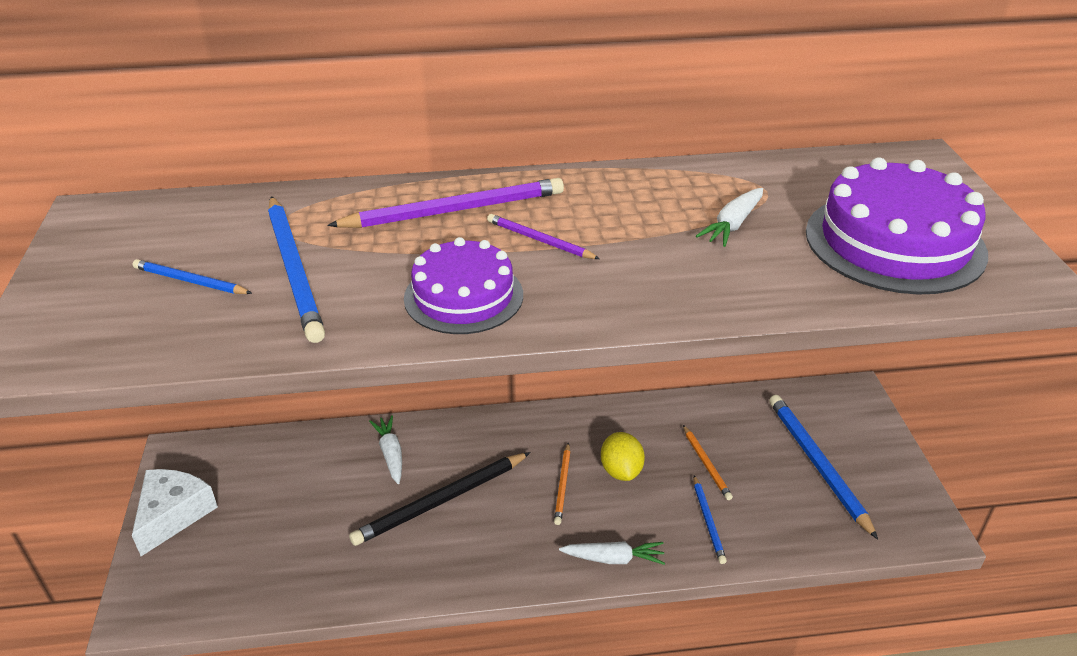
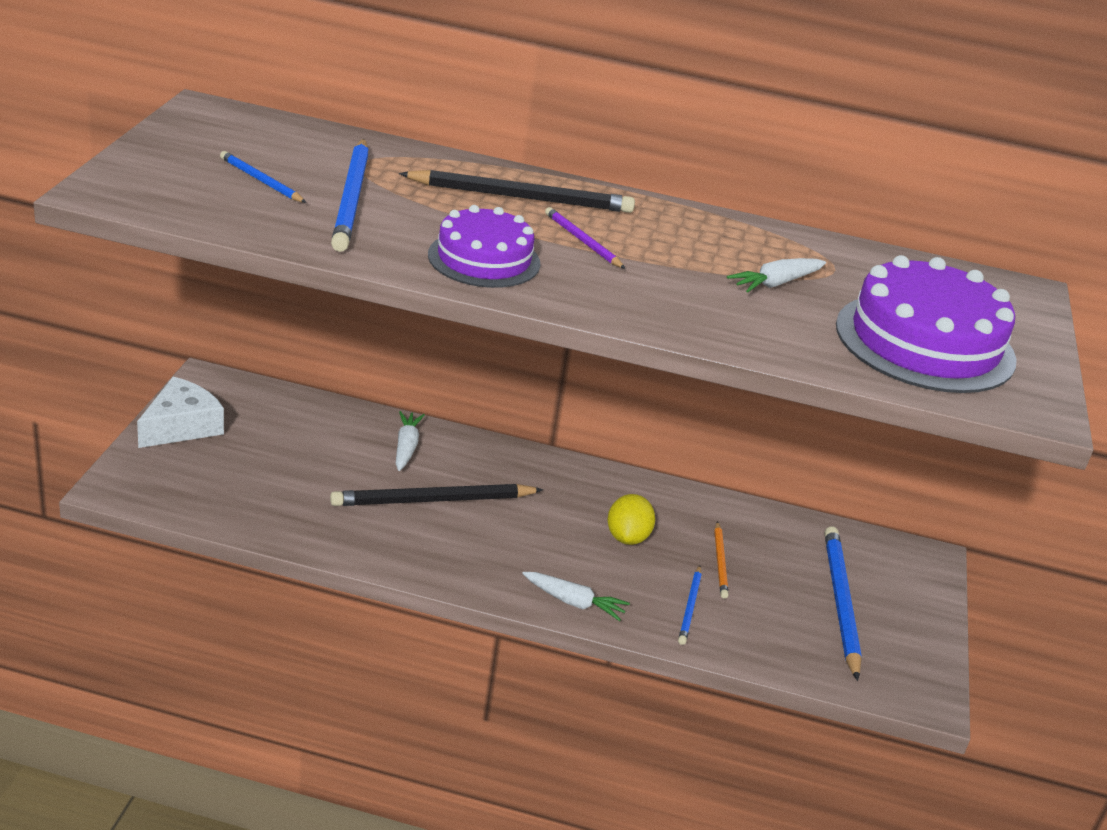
camera: 15 degrees right, 5 degrees down
(455, 210) = (522, 197): purple pencil -> black pencil
(563, 485) = (560, 529): orange pencil -> none

